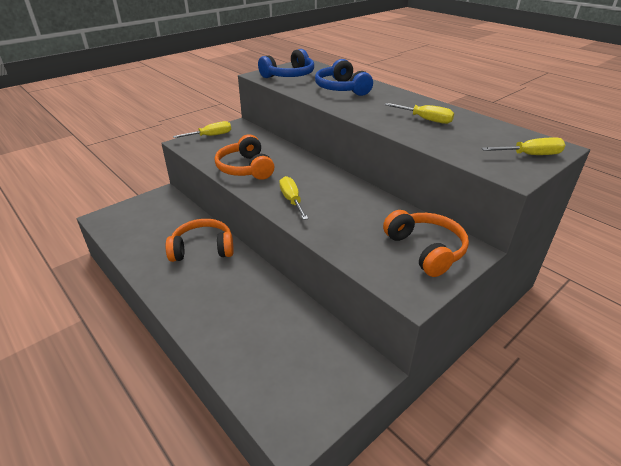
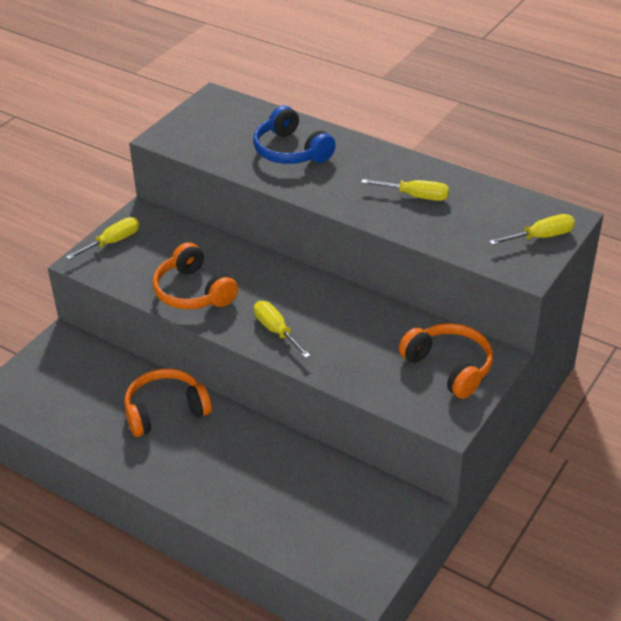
camera: 15 degrees left, 5 degrees up
(289, 75) = (206, 133): blue headphones -> none

